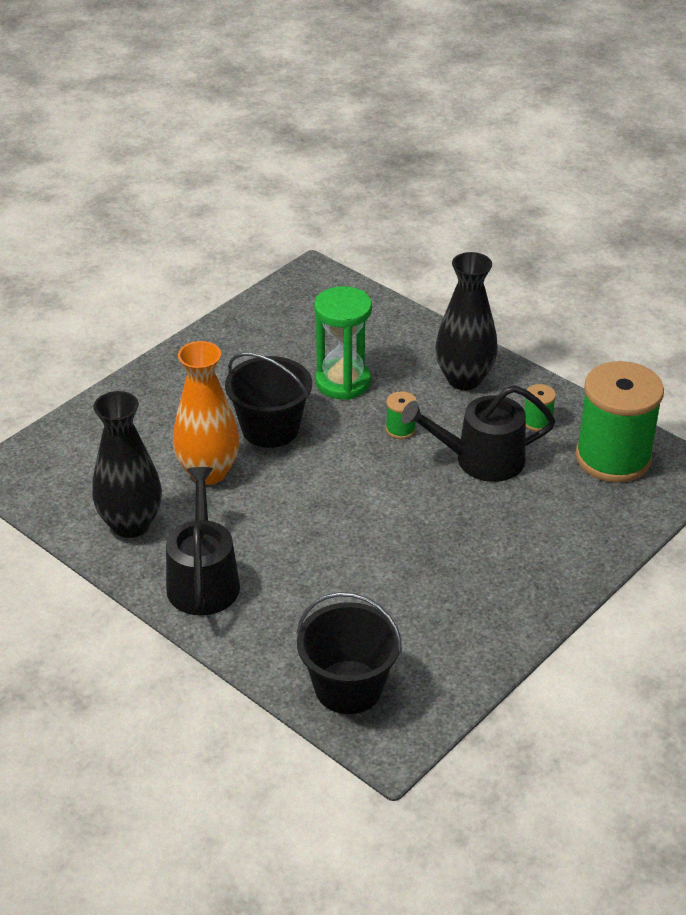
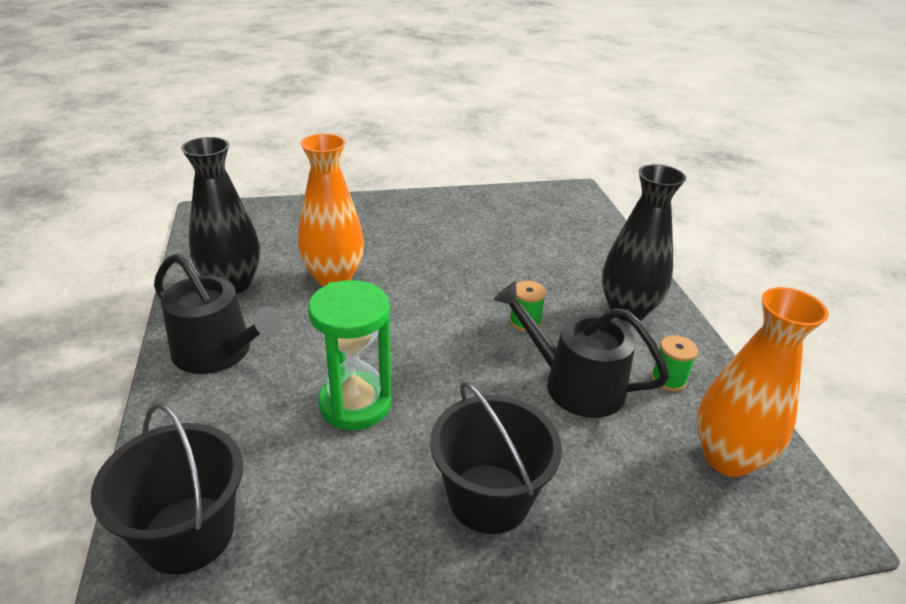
camera: 35 degrees right, 5 degrees down
(203, 580) = (218, 352): black watering can -> black watering can turned 90 degrees clockwise
(270, 428) = (418, 271): black bucket -> black bucket (489, 498)
(343, 382) = (516, 266): green hourglass -> green hourglass (355, 404)
(613, 458) = (727, 458): green spool -> orange vase

